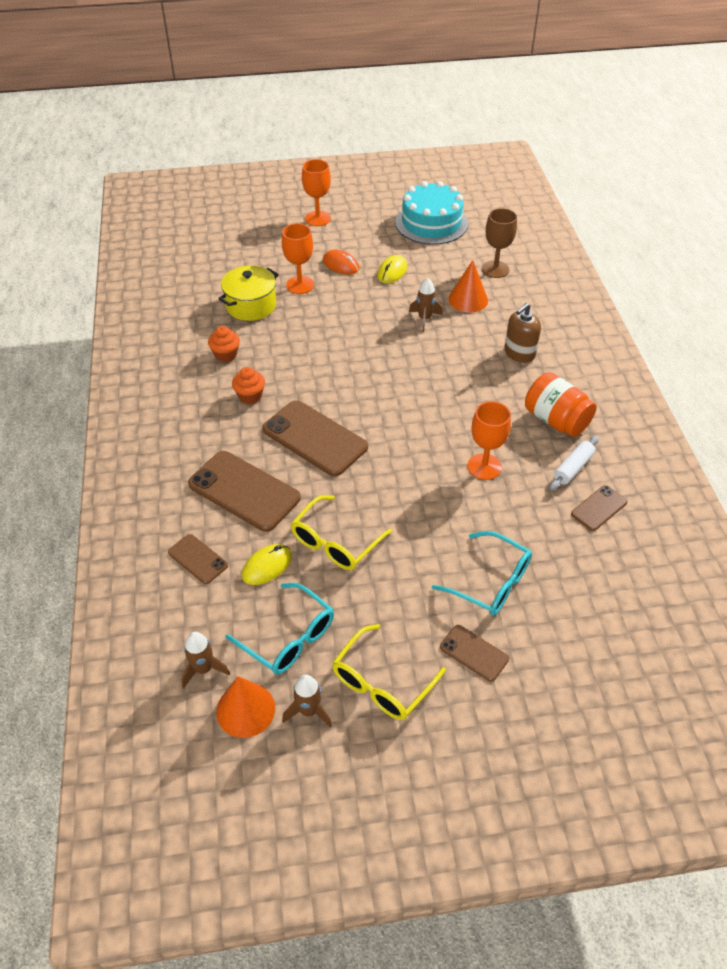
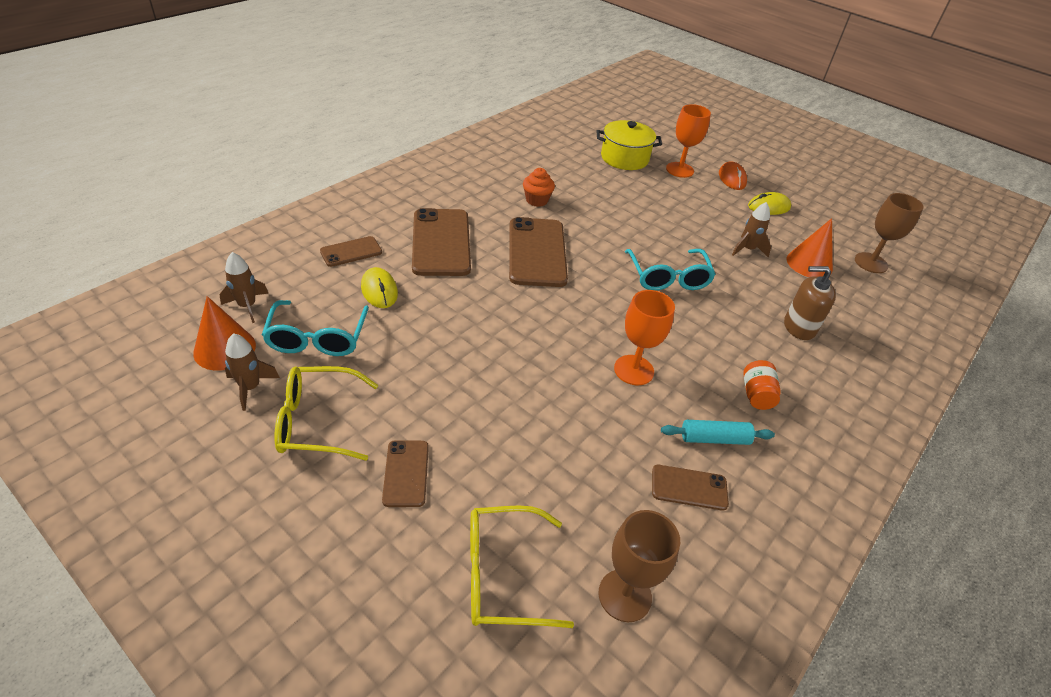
camera: 45 degrees right, 5 degrees down
(198, 559) = (351, 252): brown phone -> brown phone turned 60 degrees clockwise
(226, 355) = (561, 170): orange cupcake -> none
(267, 566) = (379, 290): yellow mouse -> yellow mouse turned 60 degrees clockwise
(318, 218) = (759, 145): orange goblet -> none
(335, 542) = (442, 316): yellow glasses -> yellow glasses (502, 575)
(431, 223) = (857, 201): turquoise cake -> none
(491, 582) = (502, 444): turquoise glasses -> turquoise glasses (668, 278)
(556, 420) = (756, 395): orange jar -> orange jar, size x0.57
(573, 468) = (714, 438): white rolling pin -> turquoise rolling pin
(648, 593) = (625, 595): none -> brown goblet

